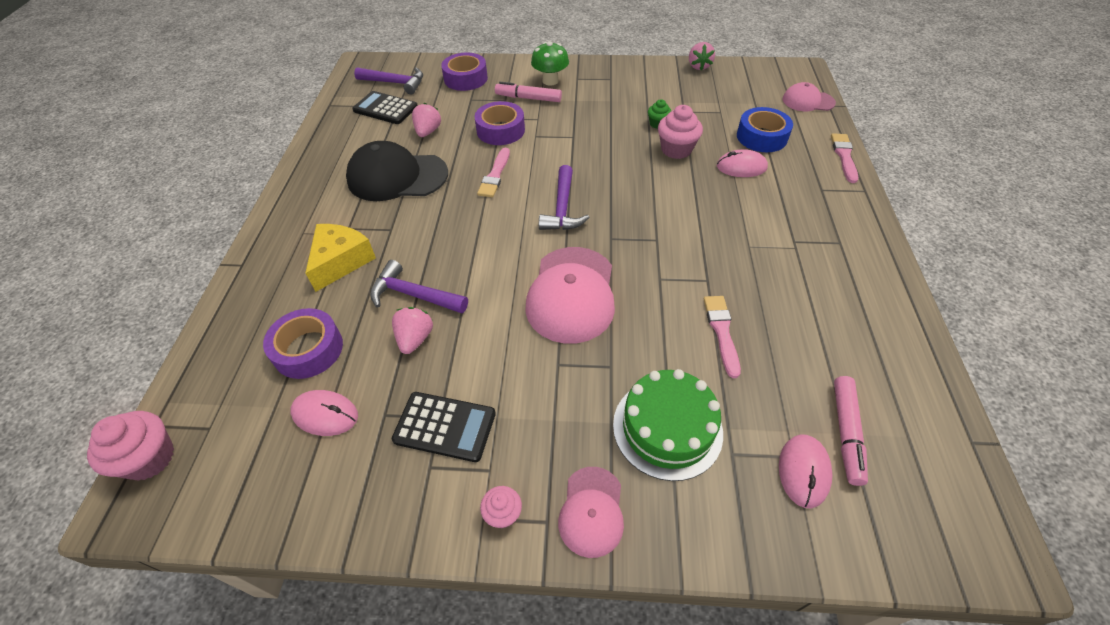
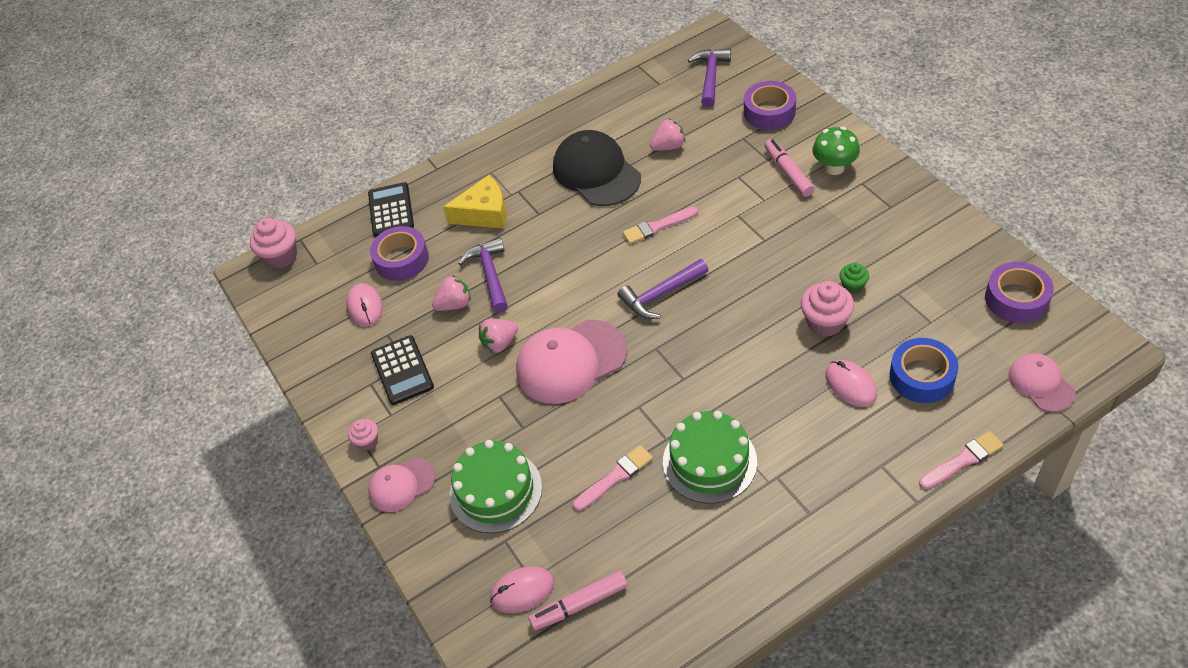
camera: 60 degrees right, 0 degrees up
(385, 109) = (669, 99): black calculator -> black calculator (391, 210)
(395, 83) = (710, 76): purple hammer -> purple hammer turned 150 degrees counterclockwise
(500, 130) = (720, 188): purple tape -> purple tape (1016, 299)
(699, 66) = (1001, 258): pink strawberry -> pink strawberry (500, 343)
(751, 268) = (709, 461): none -> green cake

